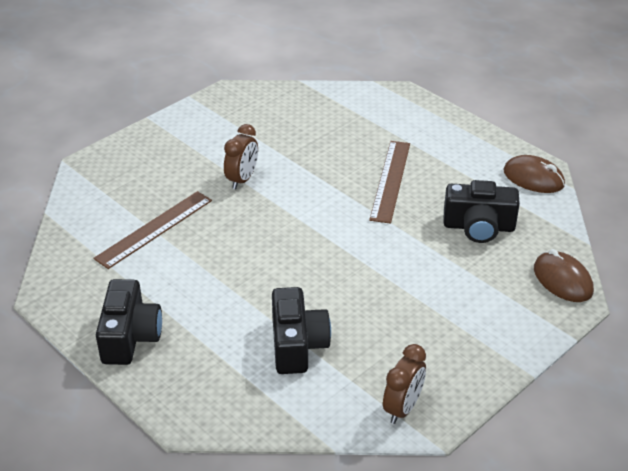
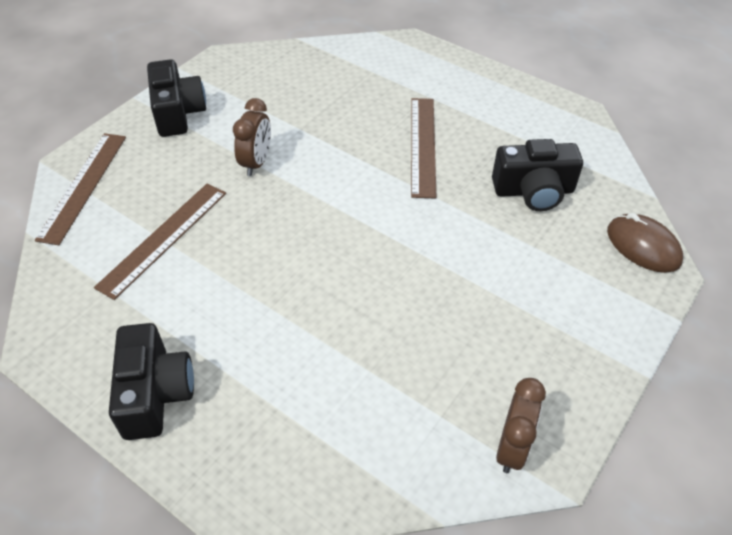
camera: 10 degrees left, 10 degrees up
(95, 183) = (83, 186): none -> brown ruler
(297, 345) = (364, 375): black camera -> black camera (178, 113)
(533, 178) = (574, 126): brown mouse -> none

